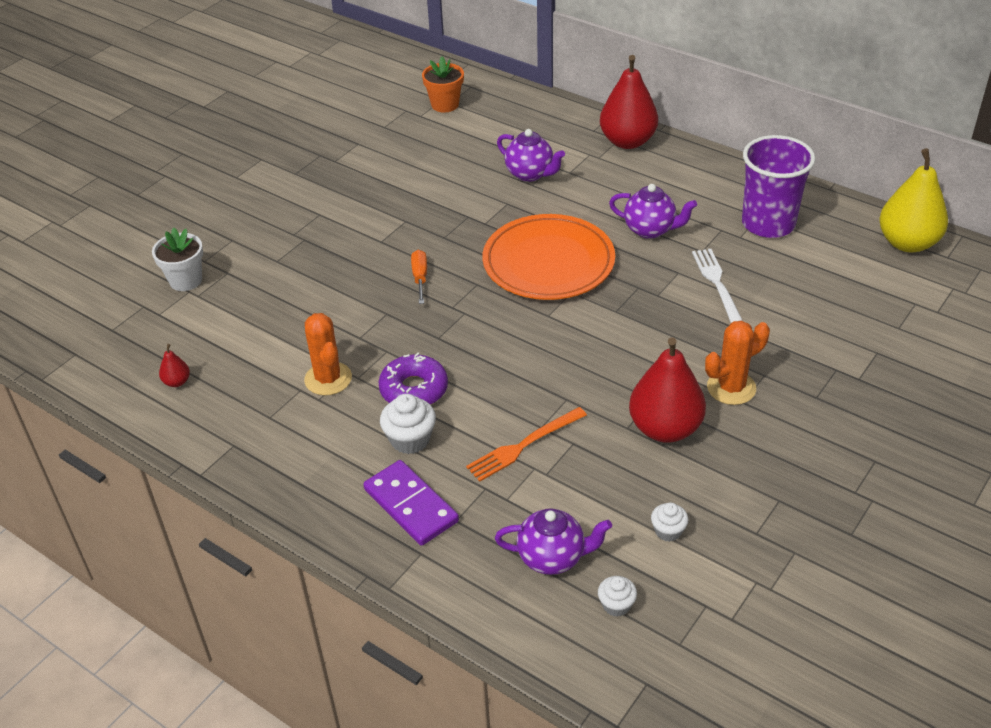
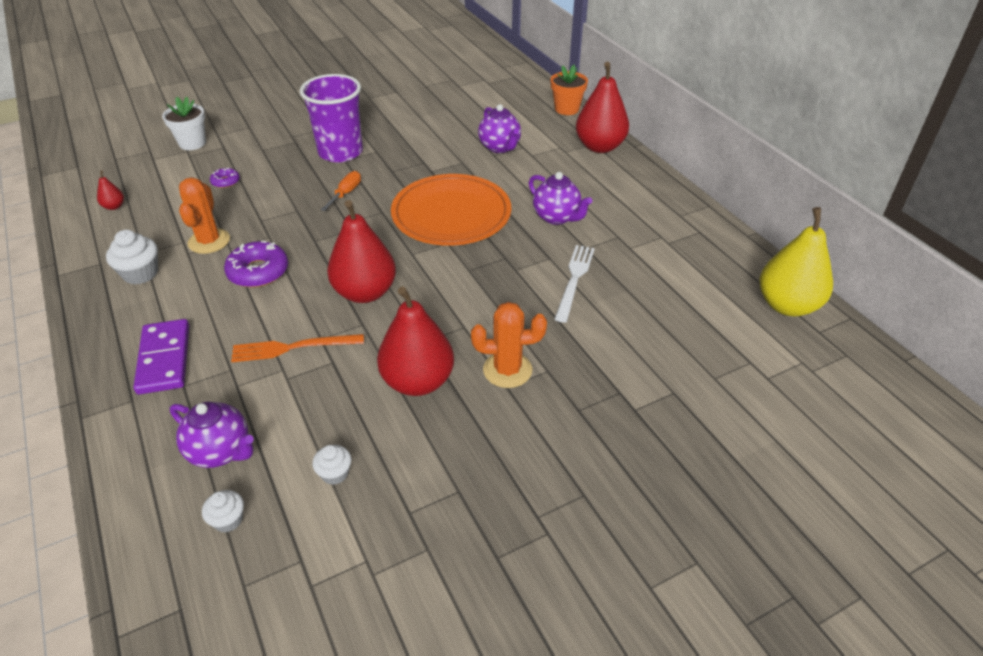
camera: 25 degrees right, 0 degrees up
(275, 310) = (225, 182): none -> purple donut
(410, 439) = (217, 308): white cupcake -> white cupcake (140, 273)
(445, 104) = (483, 83): orange flower pot -> orange flower pot (567, 109)
(540, 369) = (365, 292): none -> red pear
(768, 224) = (665, 245): purple cup -> purple cup (340, 152)

